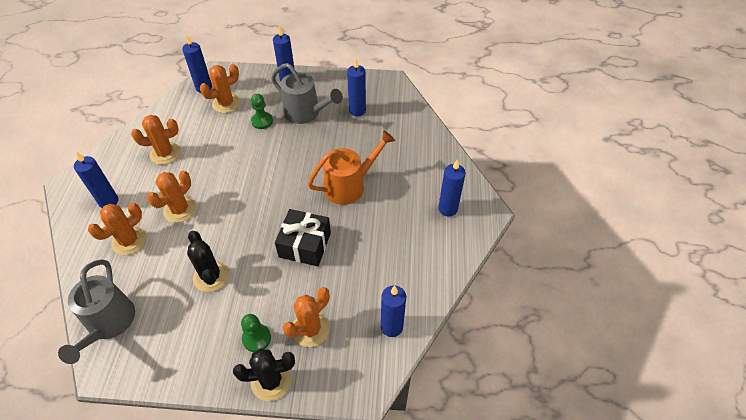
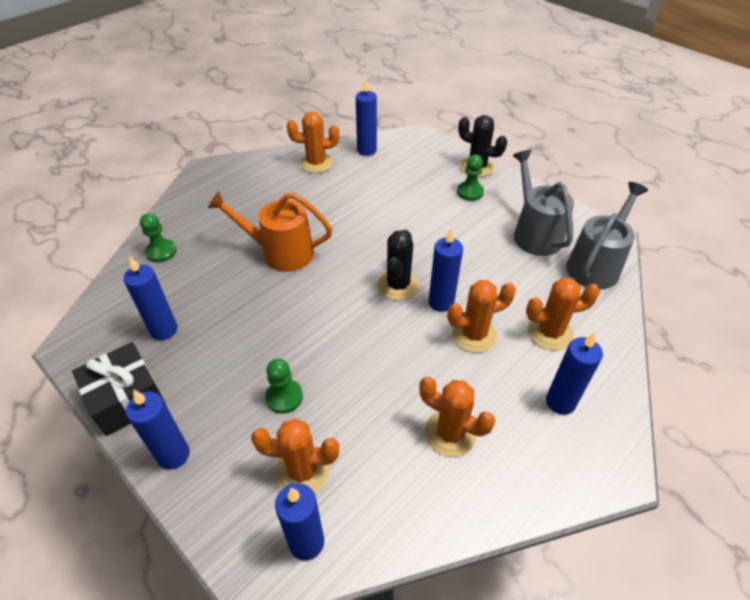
camera: 140 degrees left, 5 degrees down
(211, 276) = (479, 251): black cactus -> black cactus (398, 285)
(305, 245) = (375, 229): black gift -> black gift (126, 398)
(306, 113) = (221, 370): grey watering can -> grey watering can (534, 233)
(310, 329) = (424, 177): orange cactus -> orange cactus (316, 163)
(420, 141) = (161, 252): none -> green pawn
(447, 209) = (229, 187): blue candle -> blue candle (441, 302)

